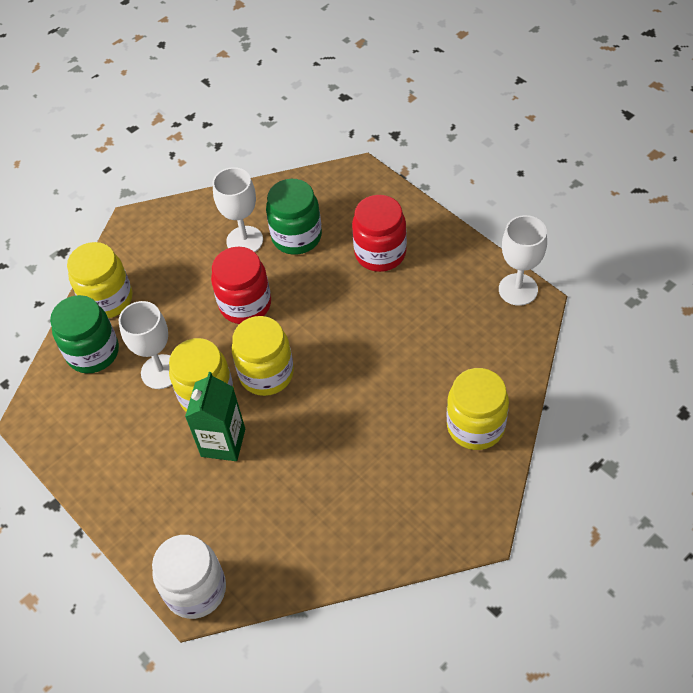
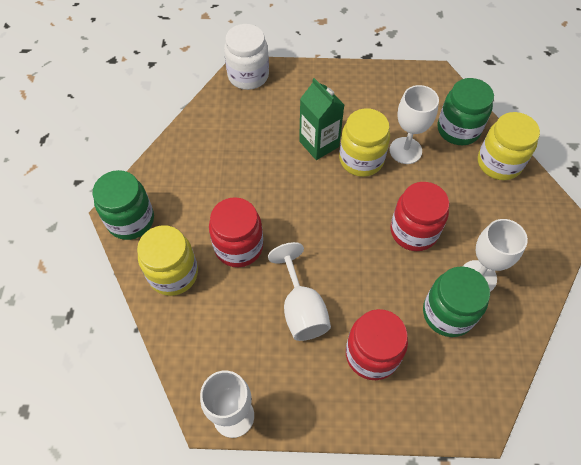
camera: 130 degrees right, 5 degrees up
(266, 374) = (343, 199): yellow jar -> none
(397, 318) = (301, 309): none -> white goblet
(397, 405) = (238, 246): none -> red jar
(473, 511) = (131, 220): none -> green jar

